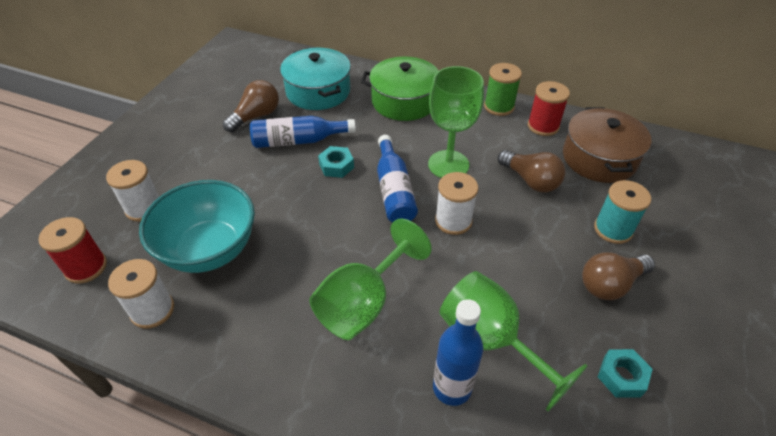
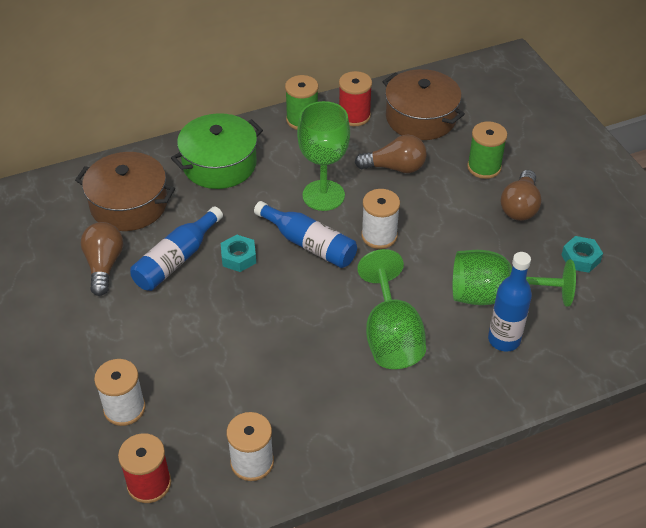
camera: 45 degrees left, 0 degrees up
(209, 250) = (231, 392): turquoise bowl -> none
(318, 91) = (129, 204): turquoise pot -> brown pot
(613, 229) = (484, 167): turquoise spool -> green spool

